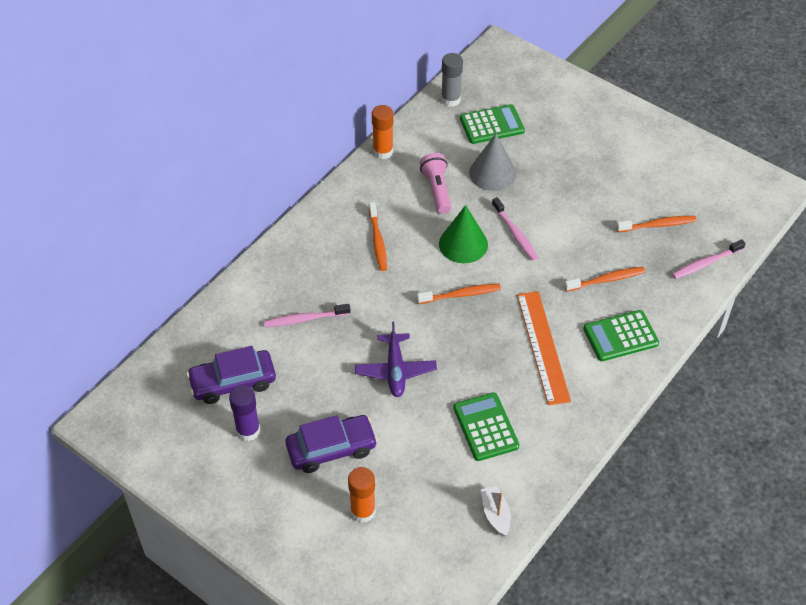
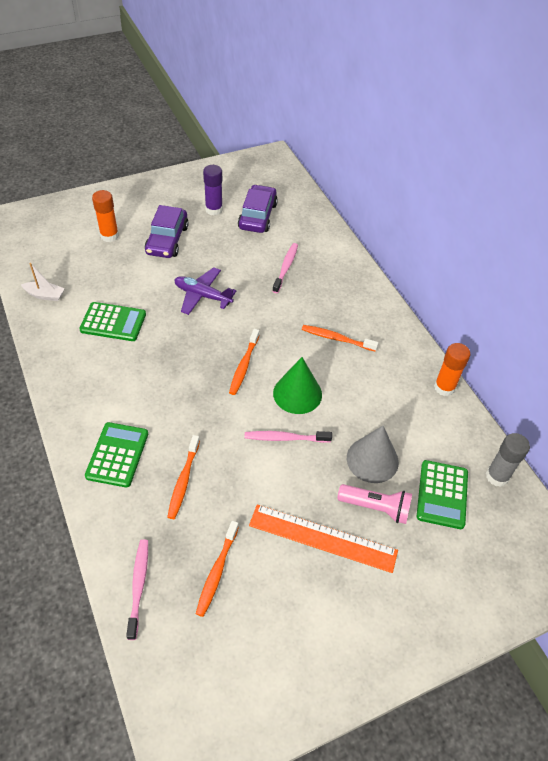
camera: 115 degrees right, 0 degrees up
(437, 190) = (374, 405): pink flashlight -> pink flashlight (376, 507)
(543, 347) = (152, 393): orange ruler -> orange ruler (322, 538)

